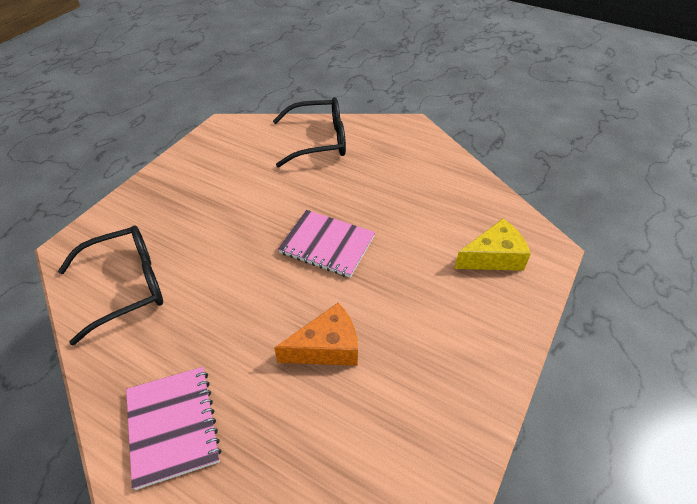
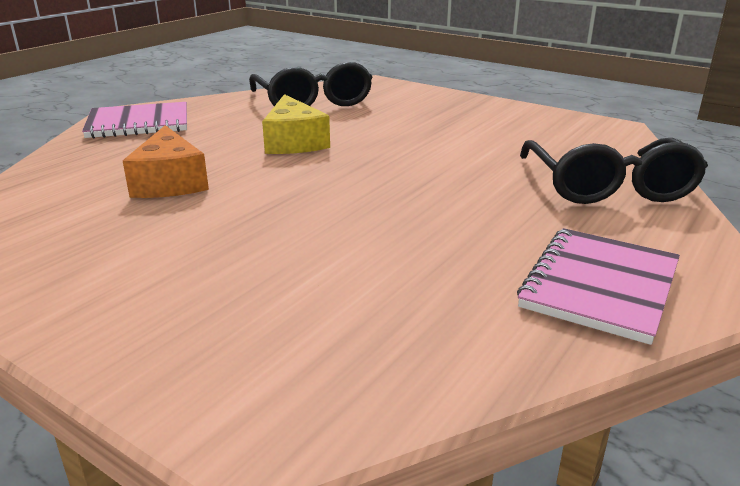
camera: 95 degrees right, 20 degrees down
(327, 245) = (345, 186): pink notebook -> pink notebook (599, 286)
(493, 257) = (264, 336): yellow cheese -> yellow cheese (294, 142)

